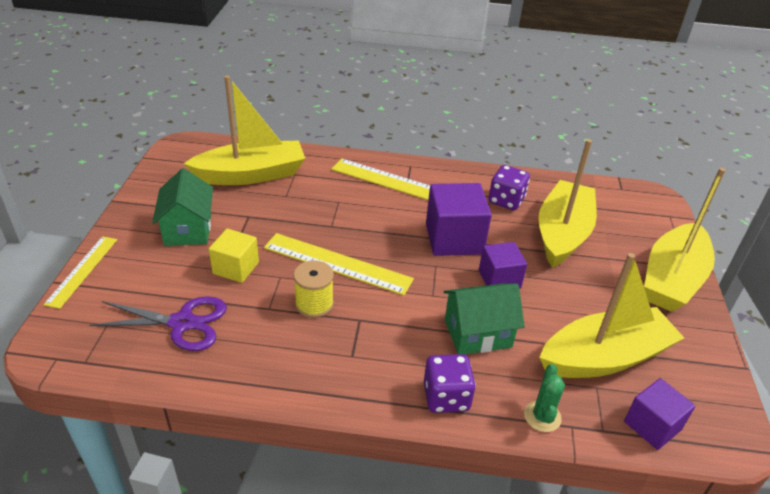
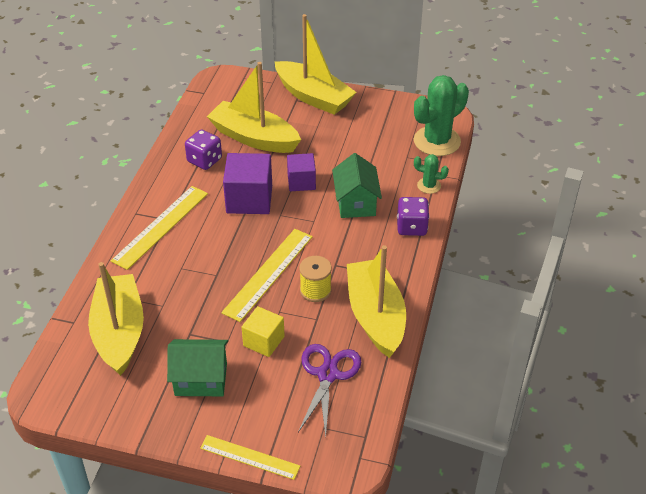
camera: 80 degrees left, 5 degrees up
(605, 357) = (382, 147): yellow boat -> yellow boat (375, 316)
(652, 425) = (437, 141): purple cube -> green cactus

